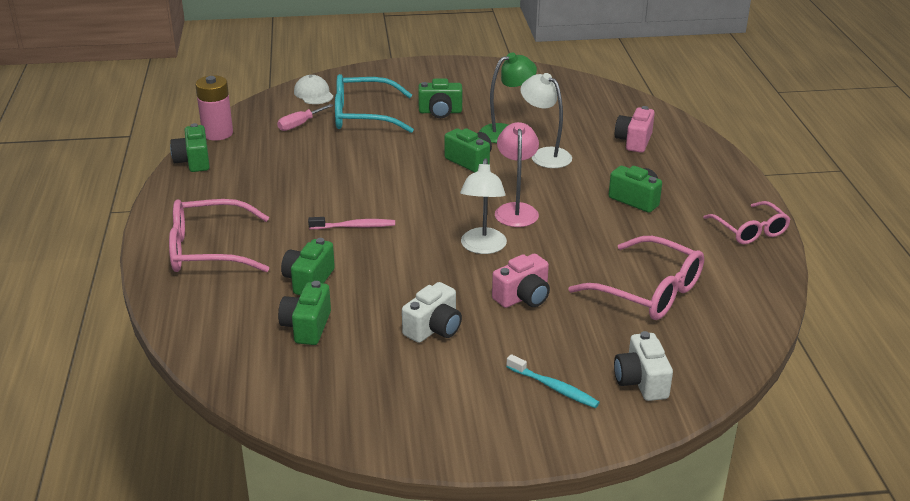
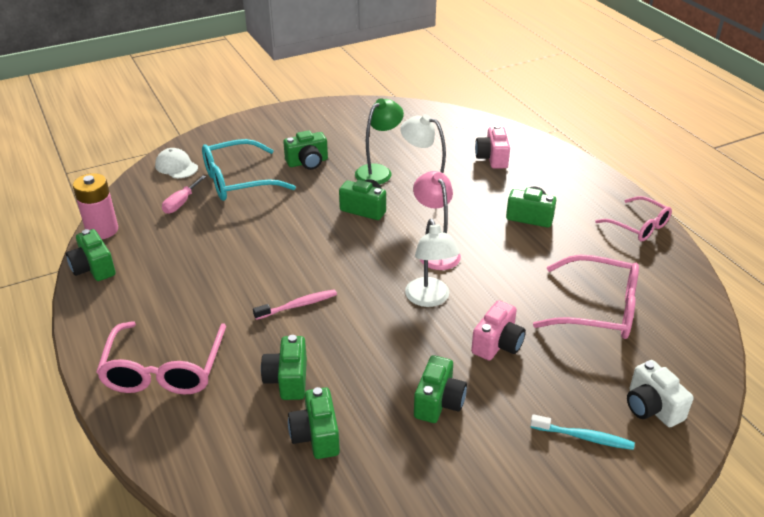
camera: 20 degrees left, 5 degrees up
(207, 250) = (164, 370): pink glasses -> pink glasses turned 60 degrees counterclockwise
(434, 329) = (438, 402): white camera -> green camera

